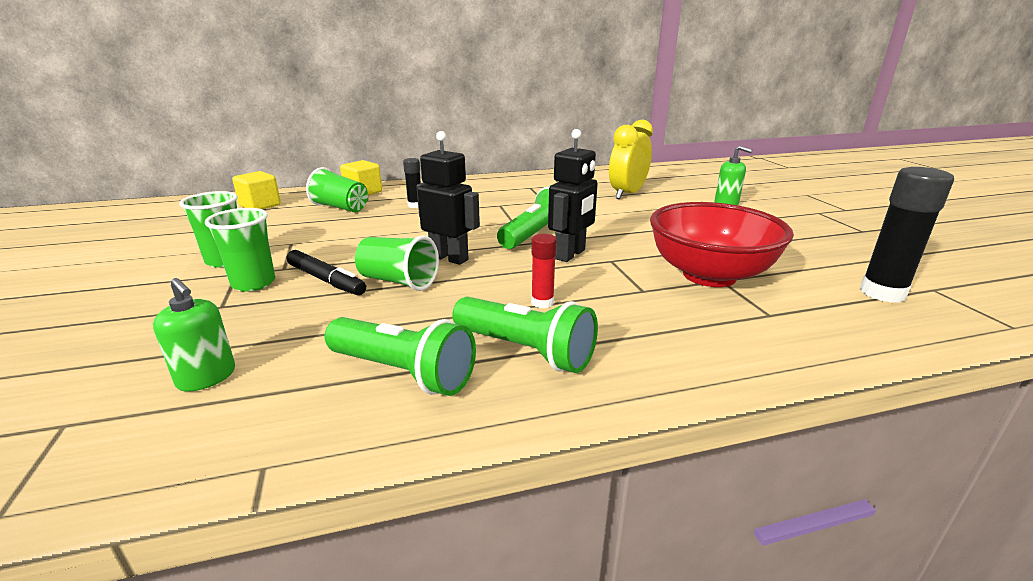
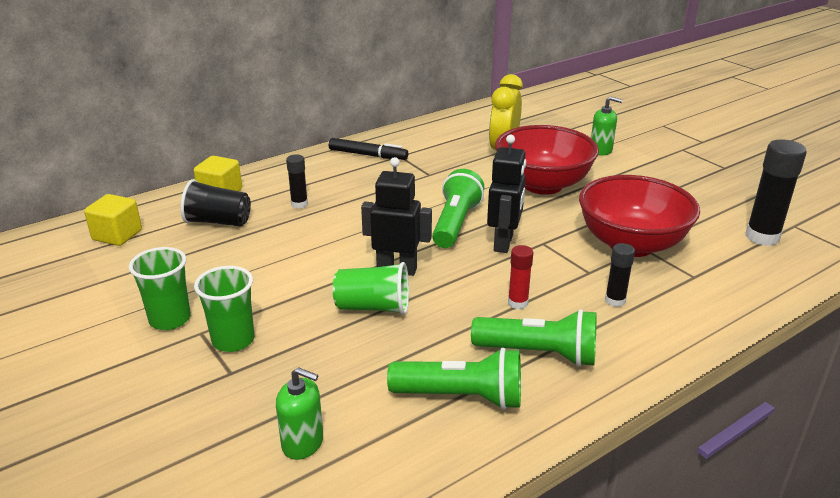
camera: 20 degrees left, 5 degrees up
(326, 280) = (302, 321): black marker -> black marker (368, 155)
(340, 208) = (218, 222): green cup -> black cup
(646, 219) = (542, 185): none -> red bowl
(654, 320) = (615, 301): none -> black glue stick

